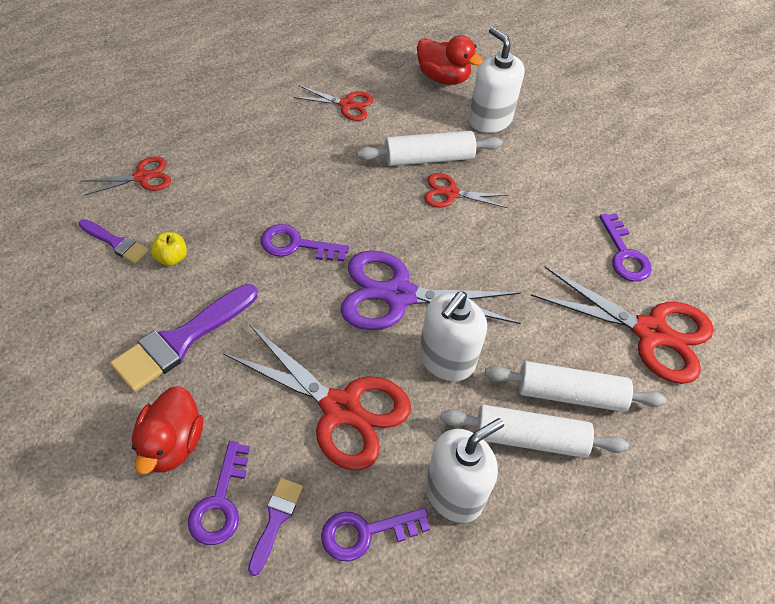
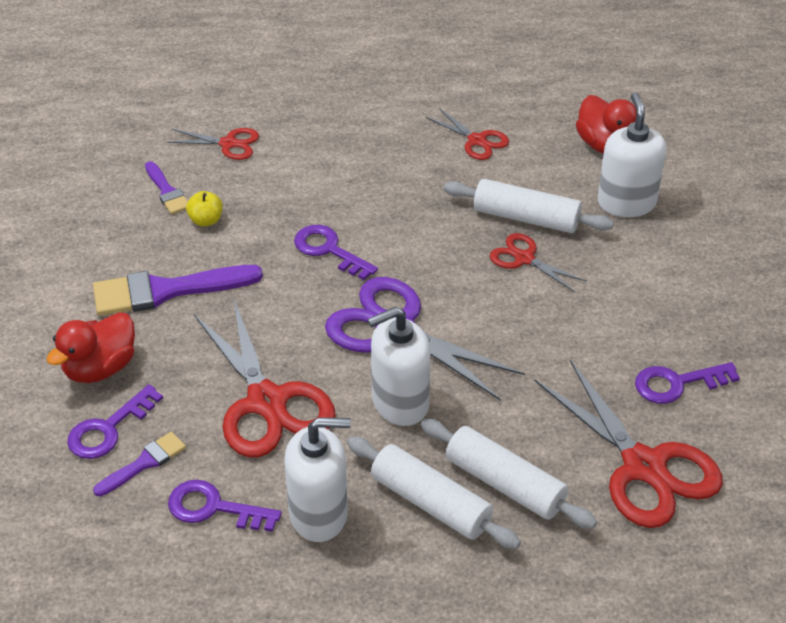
camera: 35 degrees right, 10 degrees down
(624, 254) = (677, 383): purple key -> purple key turned 60 degrees clockwise

